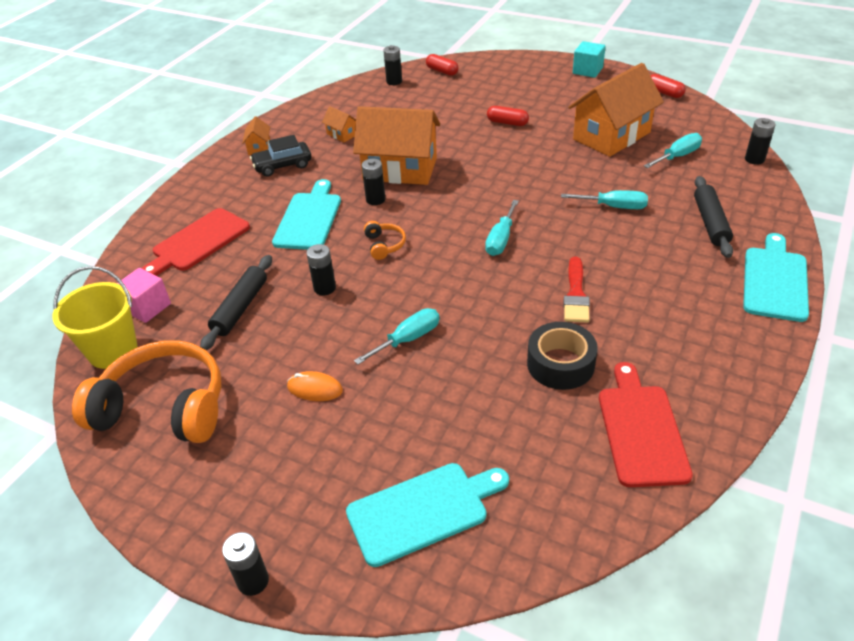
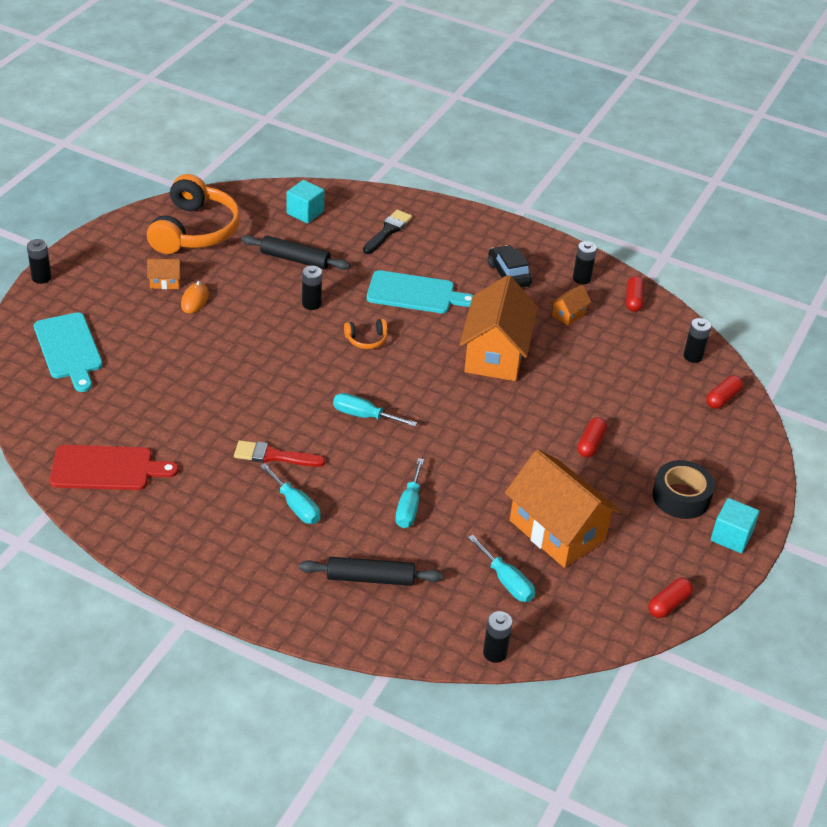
camera: 85 degrees right, 0 degrees up
(113, 351) = (258, 202): yellow bucket -> none
(147, 307) = (305, 212): pink cube -> turquoise cube
(198, 242) = (388, 231): red cutting board -> black brush
(259, 147) = (544, 258): orange house -> orange house (165, 282)
(323, 105) = (633, 300): none -> red capsule
(375, 200) = (441, 336): black battery -> black battery (581, 278)
(408, 339) = (238, 349): turquoise screwdriver -> turquoise screwdriver (295, 506)
(560, 364) = (188, 433): black tape -> black tape (681, 497)
(775, 280) = (266, 604): turquoise cutting board -> none

